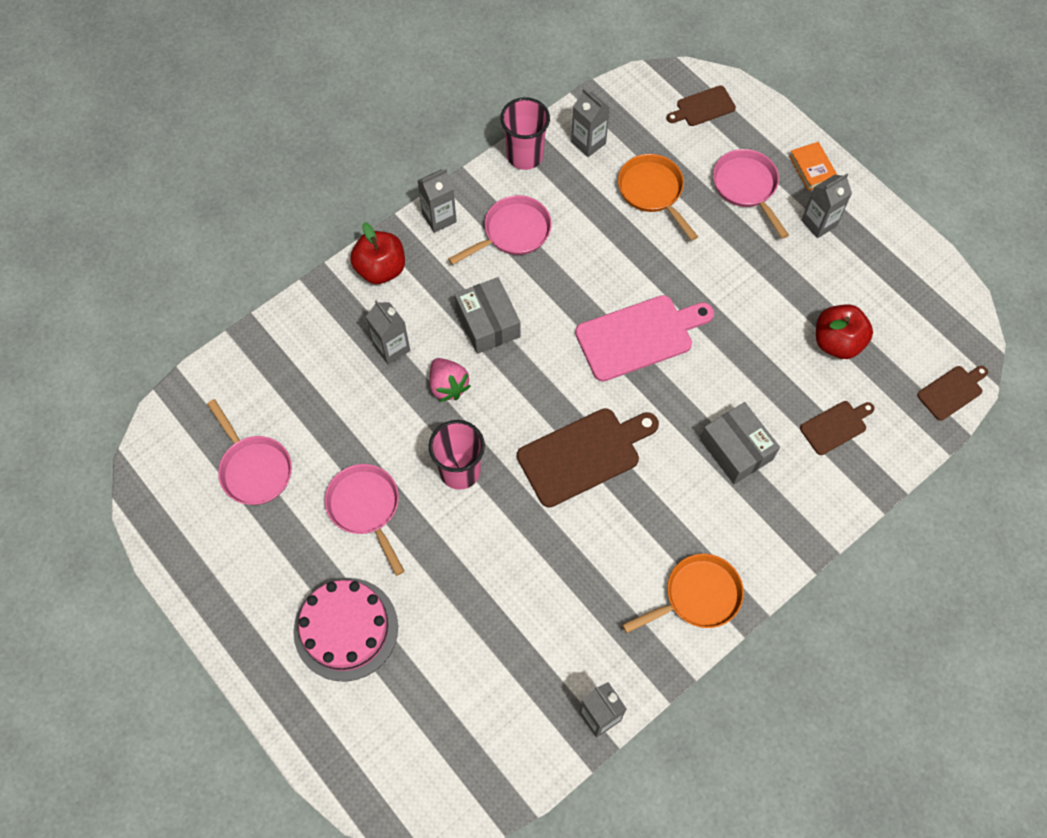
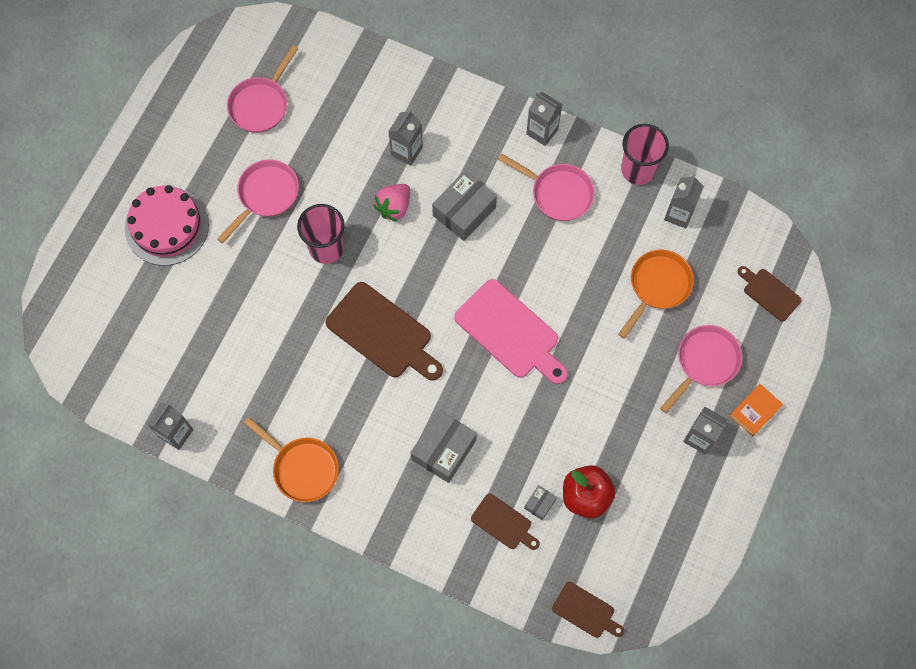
camera: 65 degrees right, 5 degrees up
(381, 269) = (472, 110): red apple -> none
(829, 386) = (539, 504): none -> grey box

